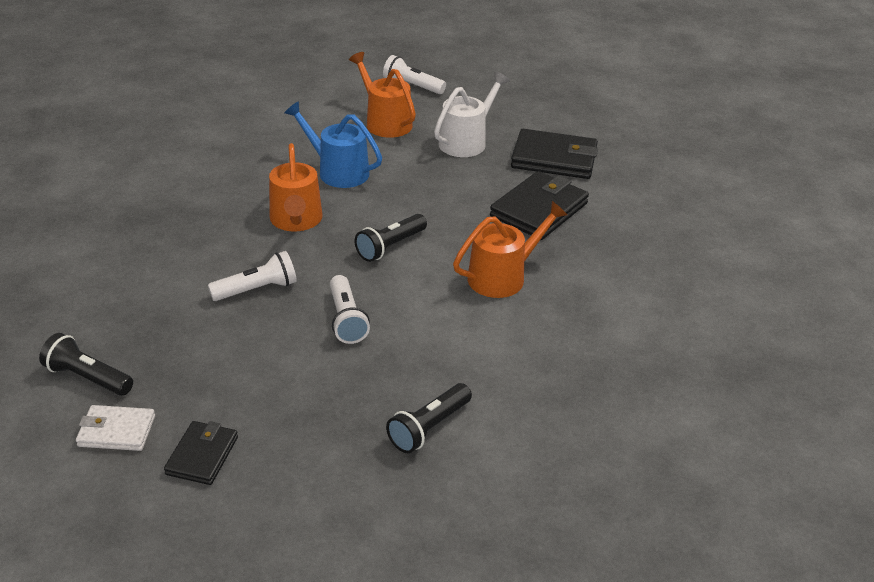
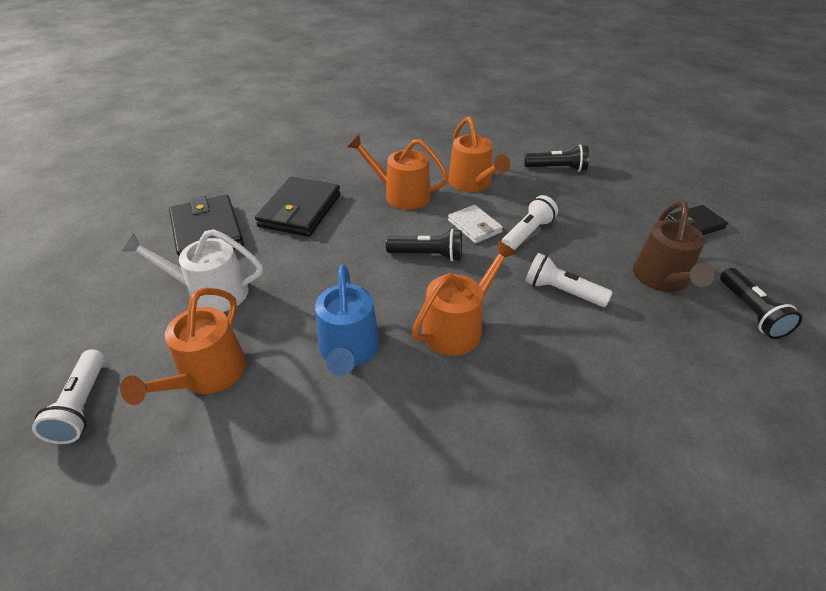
camera: 125 degrees left, 5 degrees up
(117, 431) = (744, 266): white wallet -> white wallet (474, 226)
(186, 358) = (662, 279): none -> brown watering can
(473, 336) = (472, 183): none -> orange watering can
(539, 210) = (300, 210): black wallet -> black wallet turned 75 degrees counterclockwise

